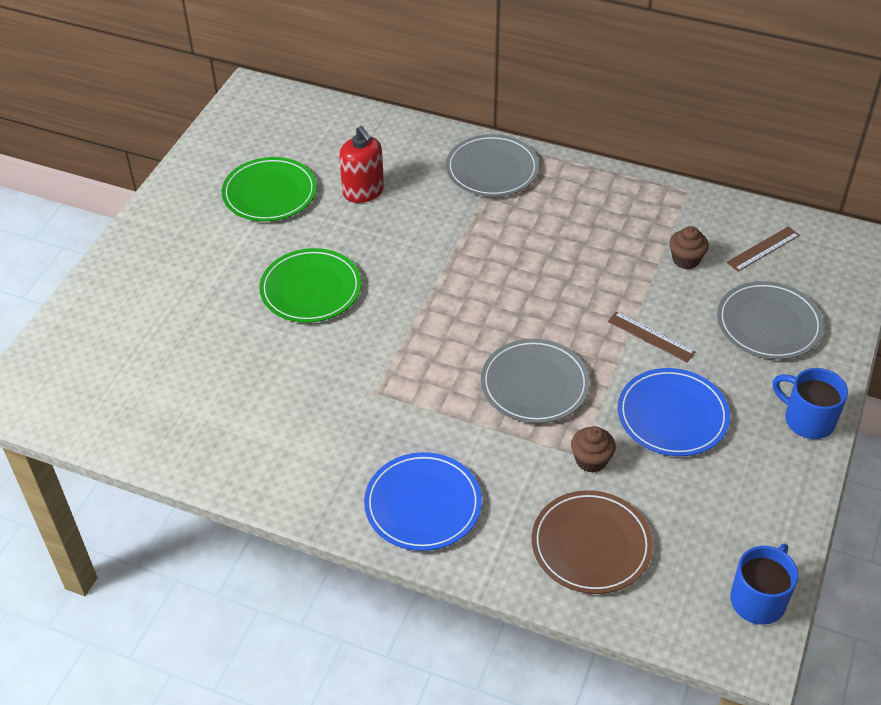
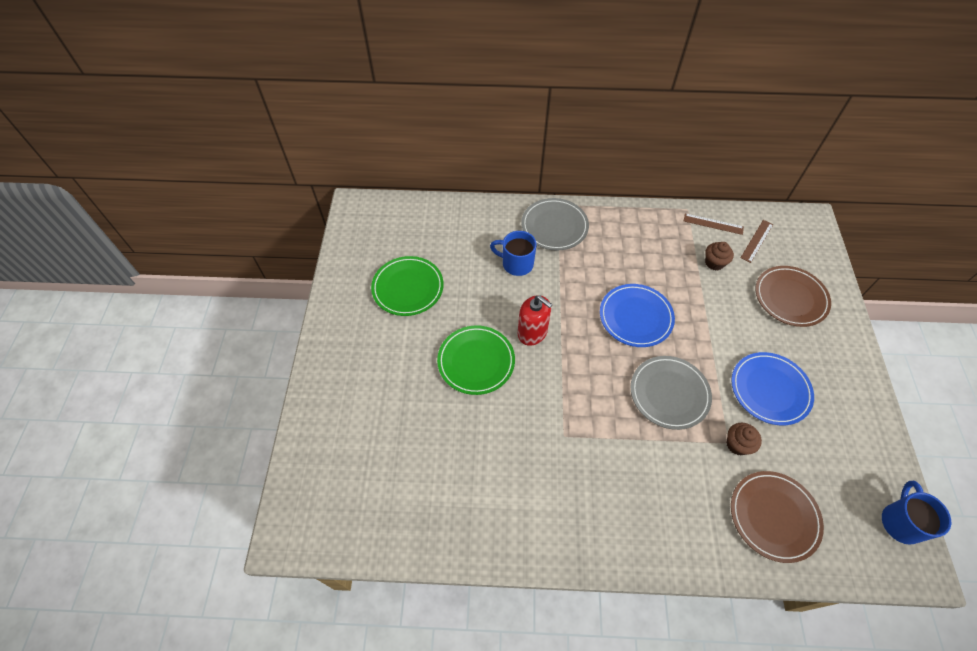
camera: 20 degrees left, 10 degrees up
(363, 191) = (474, 268): red soap dispenser -> red soap dispenser (532, 332)
(423, 505) = (645, 523): blue plate -> blue plate (635, 317)
(651, 336) = (724, 330): brown ruler -> brown ruler (713, 224)
(768, 324) = (790, 298): grey plate -> brown plate
(807, 420) = (852, 365): blue mug -> blue mug (516, 264)

